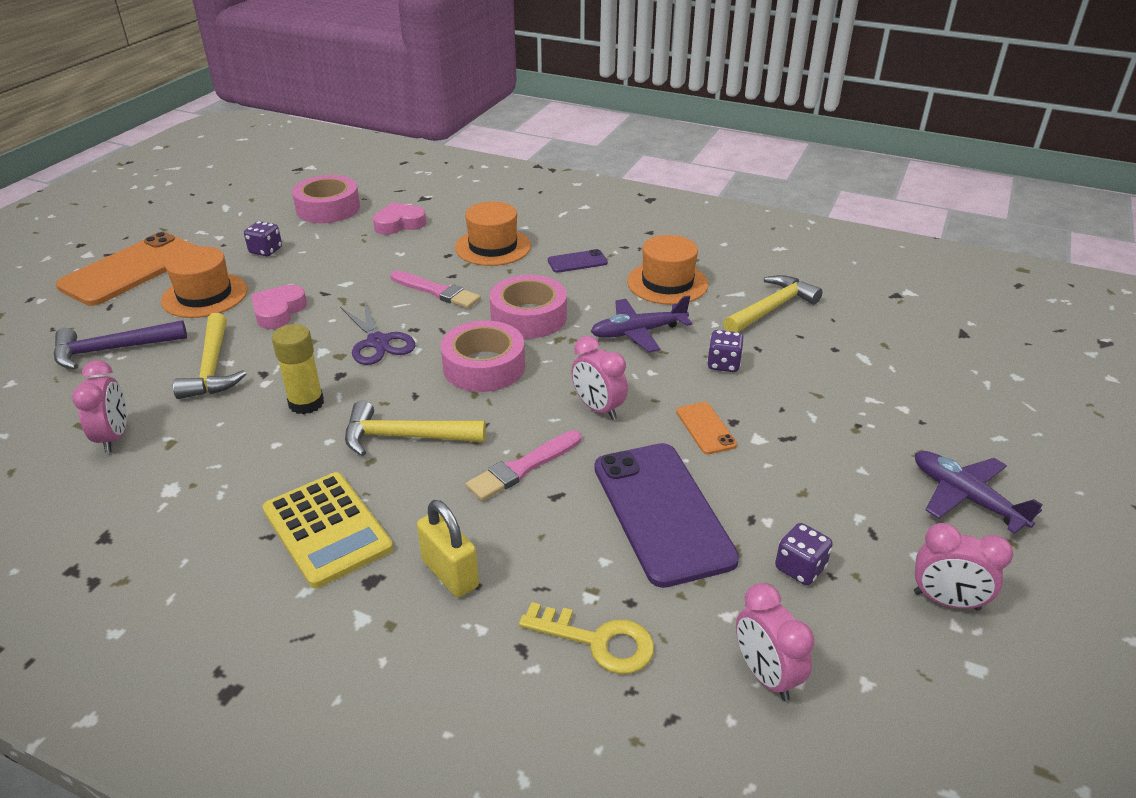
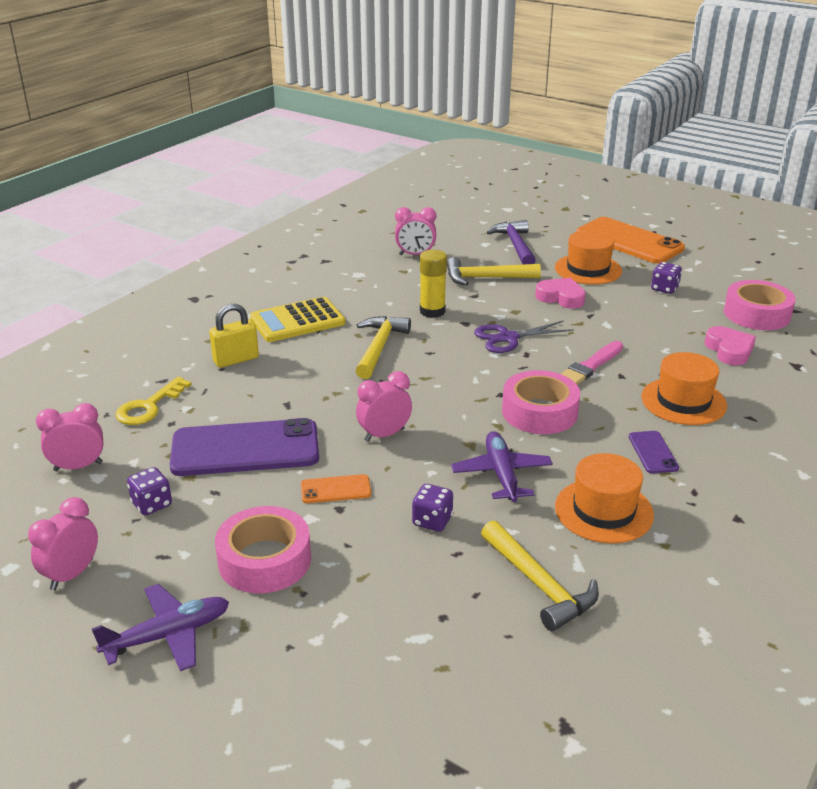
camera: 100 degrees right, 5 degrees down
(484, 366) = (461, 384): pink tape -> pink tape (264, 560)
(523, 467) = (324, 393): pink brush -> none

